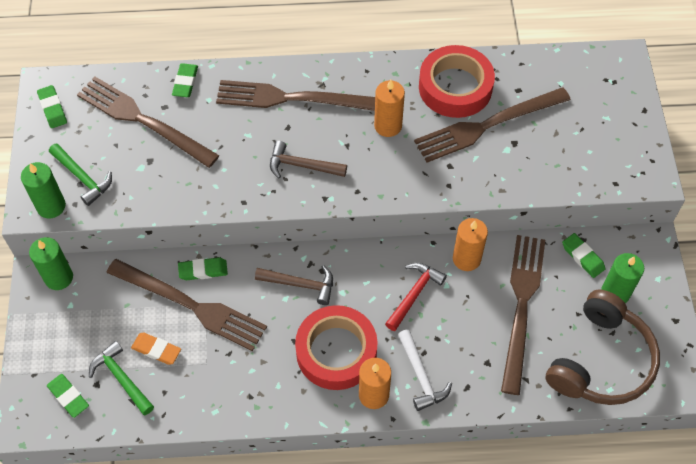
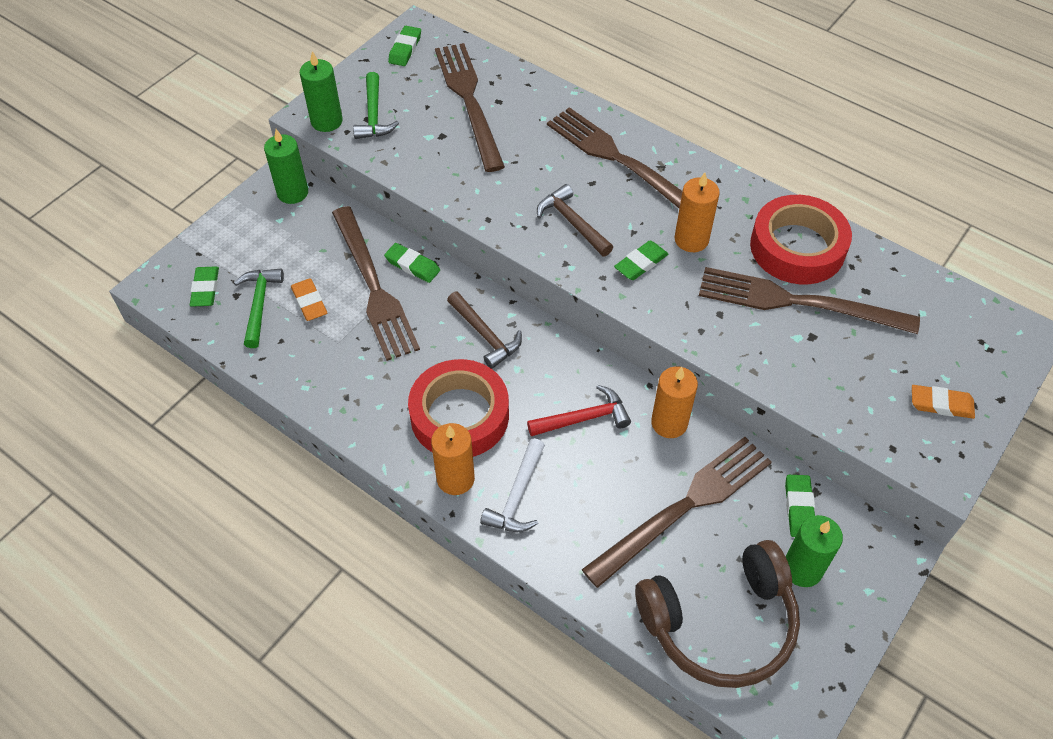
camera: 40 degrees right, 5 degrees down
(185, 82) = (536, 92): green eraser -> green eraser (641, 263)
(617, 136) = (941, 404): none -> orange eraser

